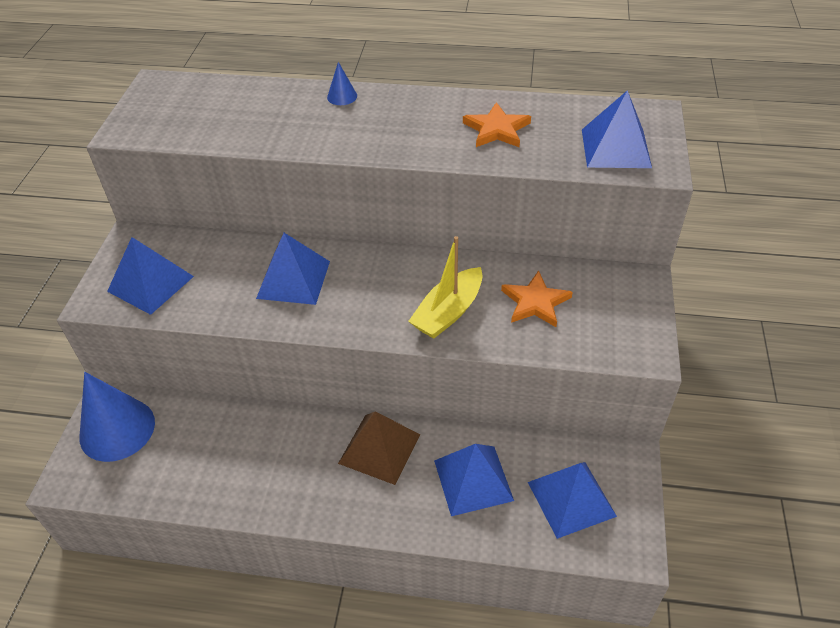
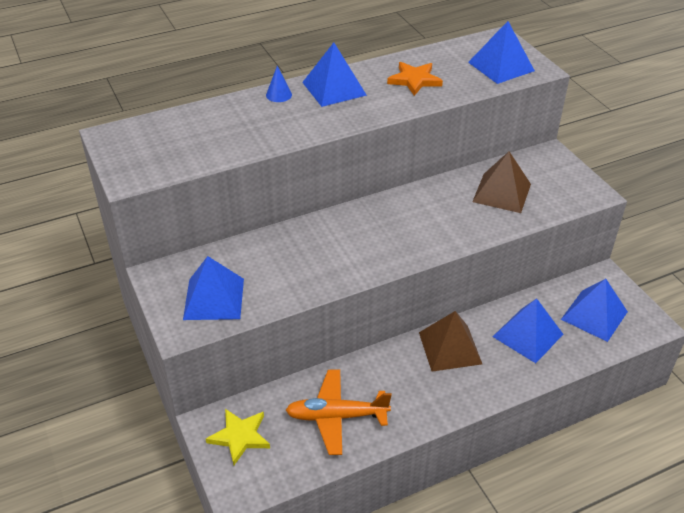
camera: 35 degrees left, 5 degrees down
(117, 429) = (240, 437): blue cone -> yellow star
(210, 458) = (336, 416): none -> orange plane
(293, 279) = (324, 248): blue pyramid -> blue pyramid (334, 88)
(448, 312) = (454, 222): yellow boat -> none
(535, 302) = (502, 193): orange star -> brown pyramid

